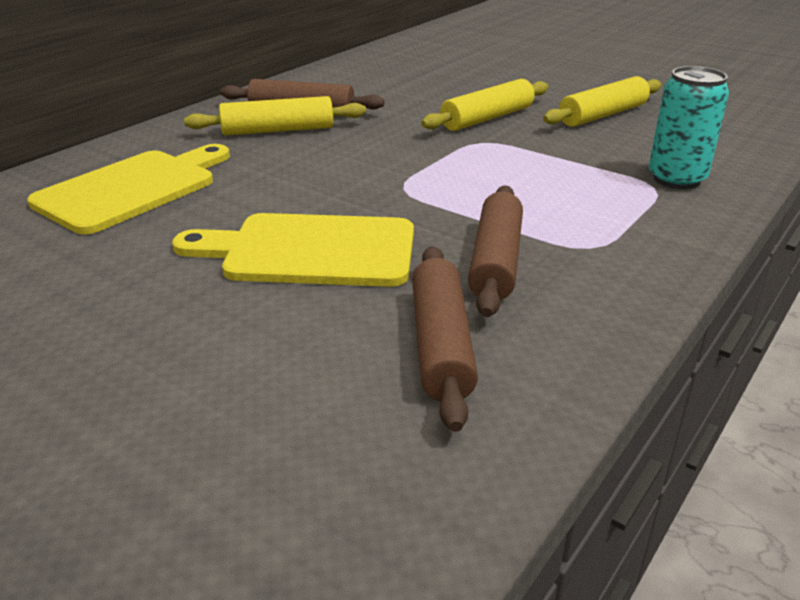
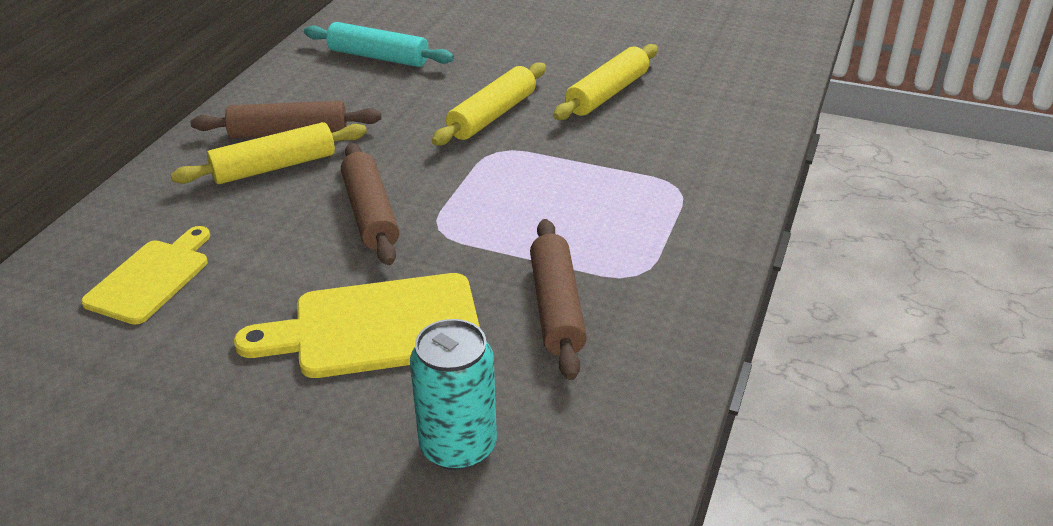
camera: 15 degrees left, 5 degrees up
(132, 189) = (151, 278): yellow cutting board -> yellow cutting board, size x0.66
(402, 73) = (378, 57): none -> turquoise rolling pin
(440, 345) = (536, 413): brown rolling pin -> brown rolling pin (370, 214)
(676, 179) = (696, 174): turquoise can -> turquoise can (458, 446)

